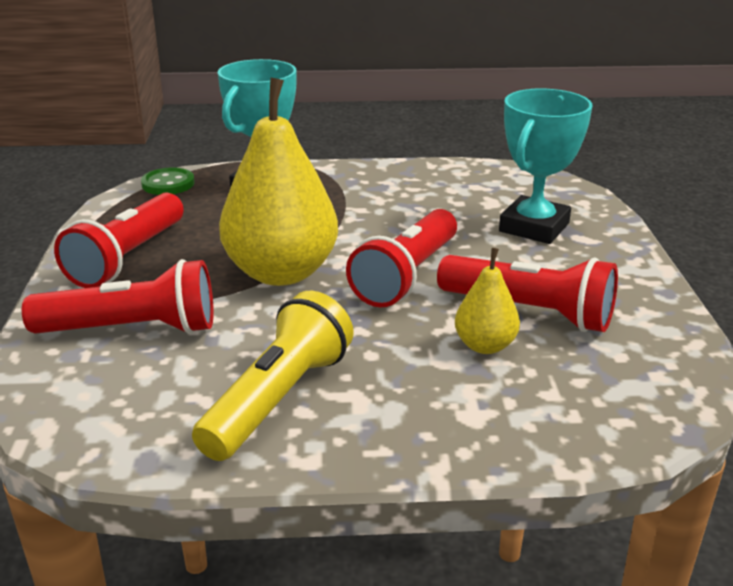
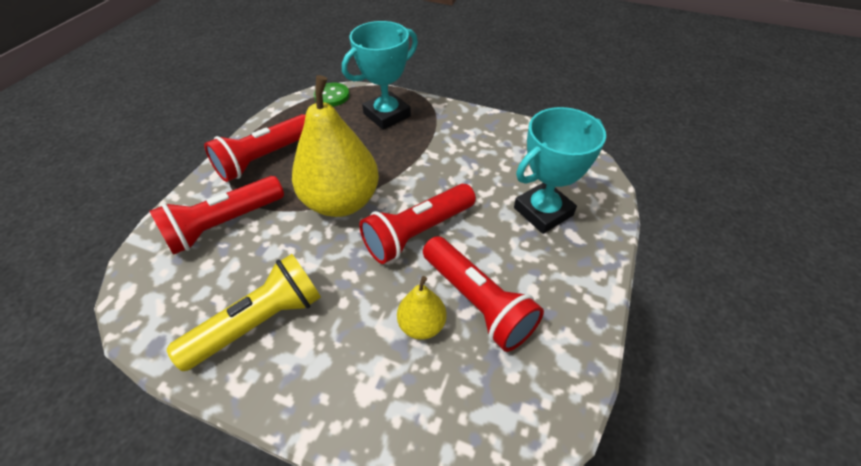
camera: 25 degrees right, 20 degrees up
(132, 330) = (224, 224): red flashlight -> red flashlight turned 120 degrees clockwise

